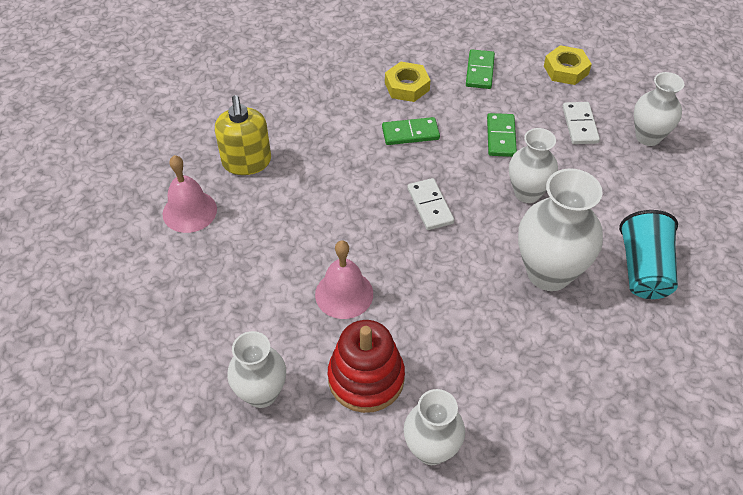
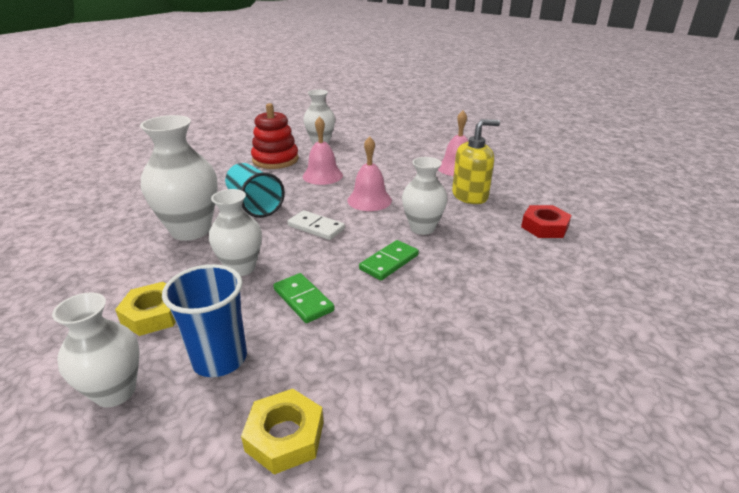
camera: 140 degrees right, 20 degrees down
(247, 162) = (470, 196): yellow soap dispenser -> yellow soap dispenser turned 120 degrees clockwise
(251, 95) = (544, 227): none -> red nut
(343, 215) = (369, 200): none -> pink bell
(407, 86) = (447, 298): yellow nut -> yellow nut (153, 314)
(431, 449) = (220, 156): white vase -> white vase (422, 228)
(479, 71) = (396, 360): green domino -> none
(580, 125) = (219, 359): white domino -> blue cup
(644, 269) = (104, 262): turquoise cup -> turquoise cup (254, 205)

